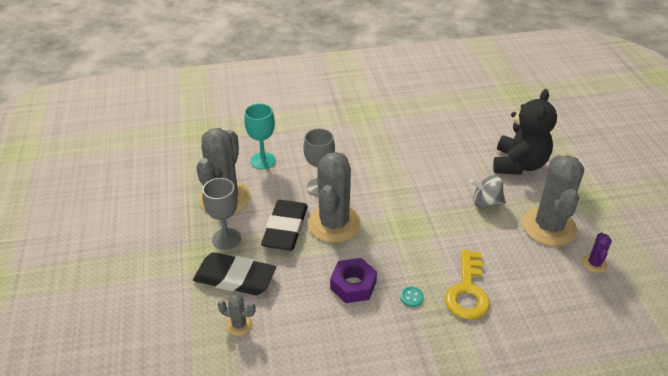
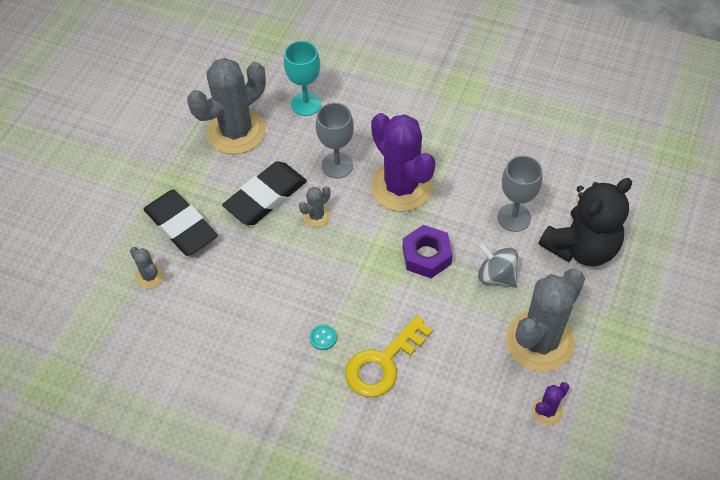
camera: 35 degrees right, 15 degrees up
(226, 239) = (204, 179): grey goblet -> grey goblet (514, 217)
(334, 224) = (316, 216): grey cactus -> grey cactus, size x0.43
(353, 285) = (279, 294): purple nut -> purple nut (426, 256)
(376, 181) = (401, 187): none -> purple cactus

